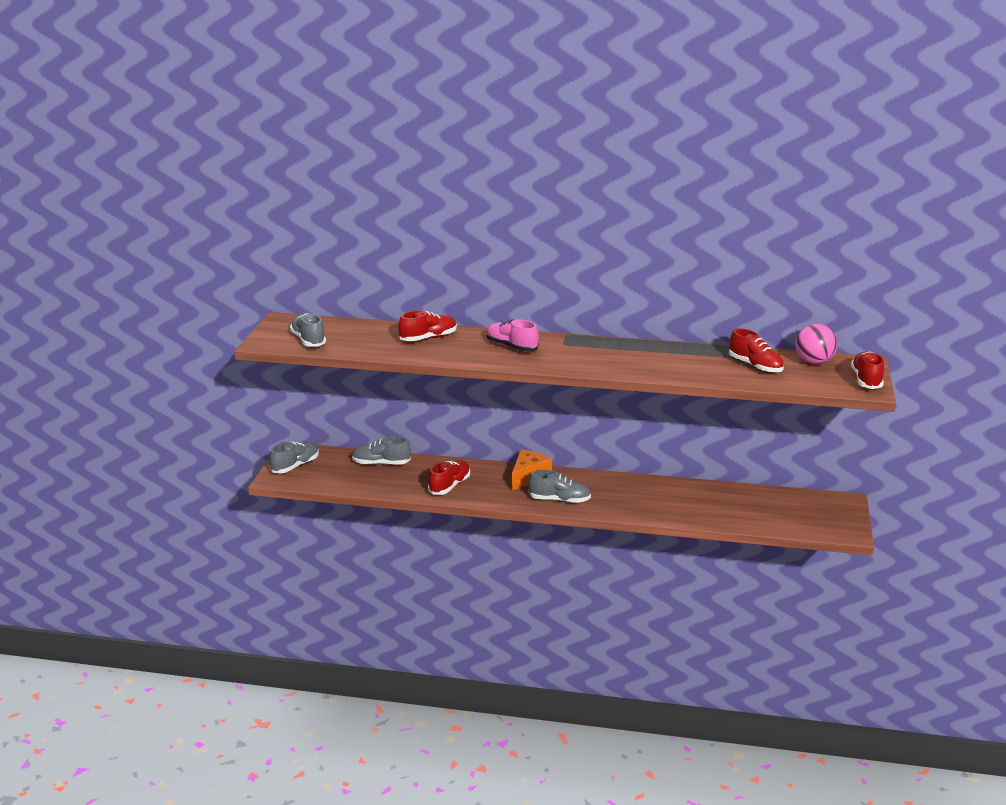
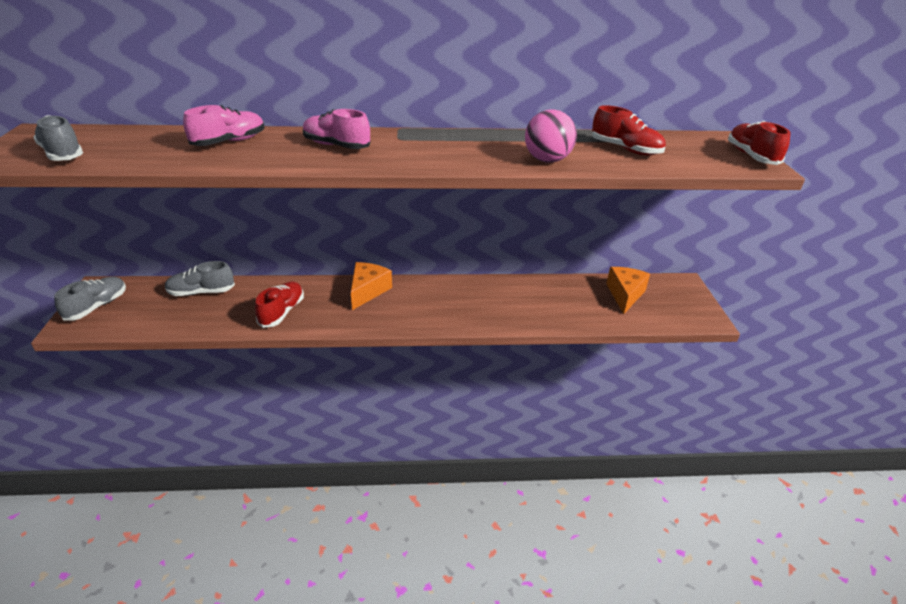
camera: 15 degrees left, 10 degrees up
(428, 338) = (229, 142): red shoe -> pink shoe
(559, 500) = (407, 316): grey shoe -> none
(777, 504) = (625, 295): none -> orange cheese
(813, 362) = (681, 141): pink ball -> pink ball (547, 160)

